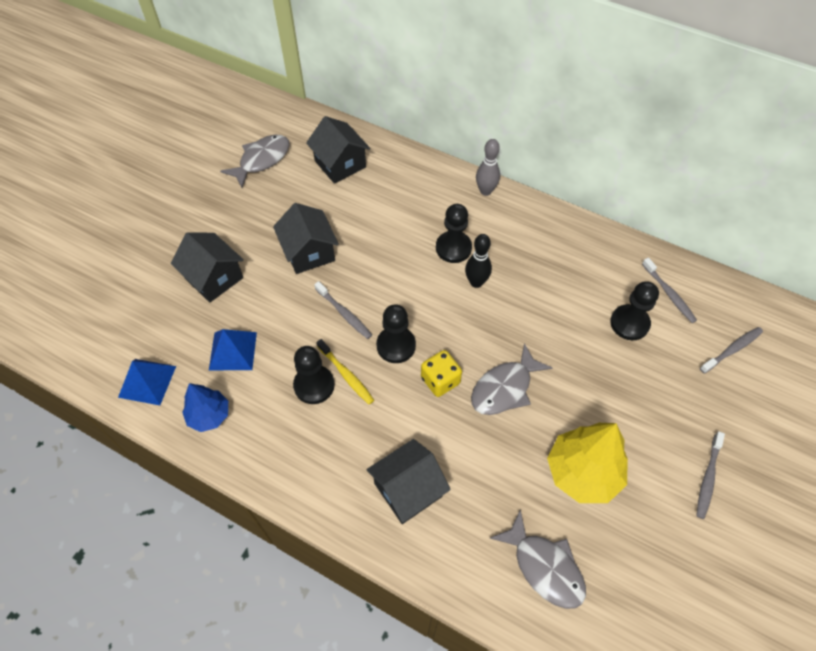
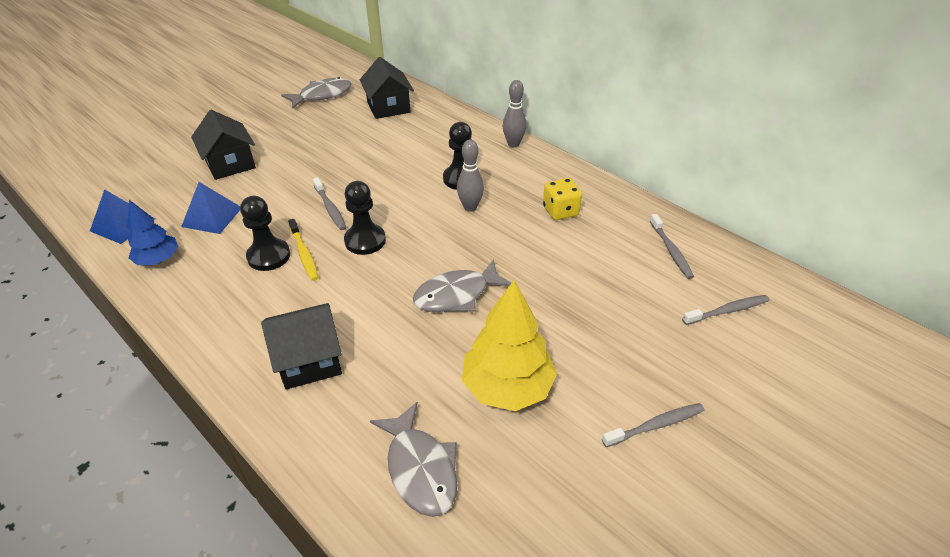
camera: 15 degrees right, 15 degrees down
(309, 252) = (324, 160): black house -> none
(440, 380) = (393, 276): yellow dice -> yellow dice (560, 211)
(476, 282) = (470, 207): black bowling pin -> grey bowling pin
(629, 323) = (617, 267): black pawn -> none
(708, 478) = (655, 425): grey toothbrush -> grey toothbrush turned 150 degrees counterclockwise

